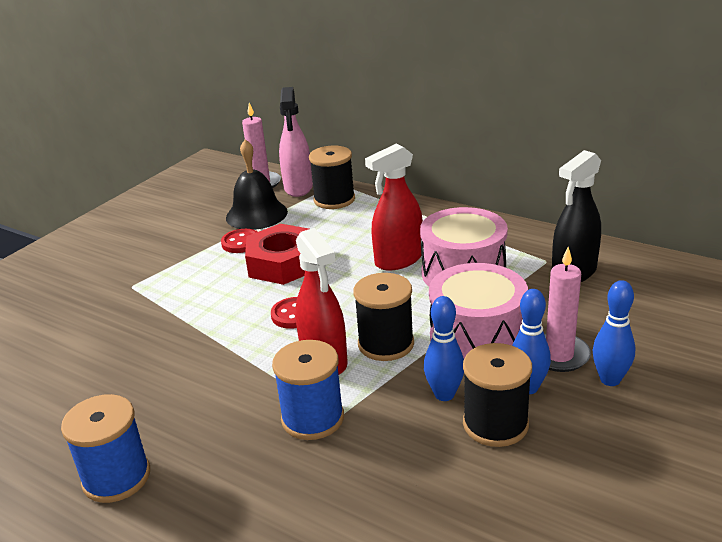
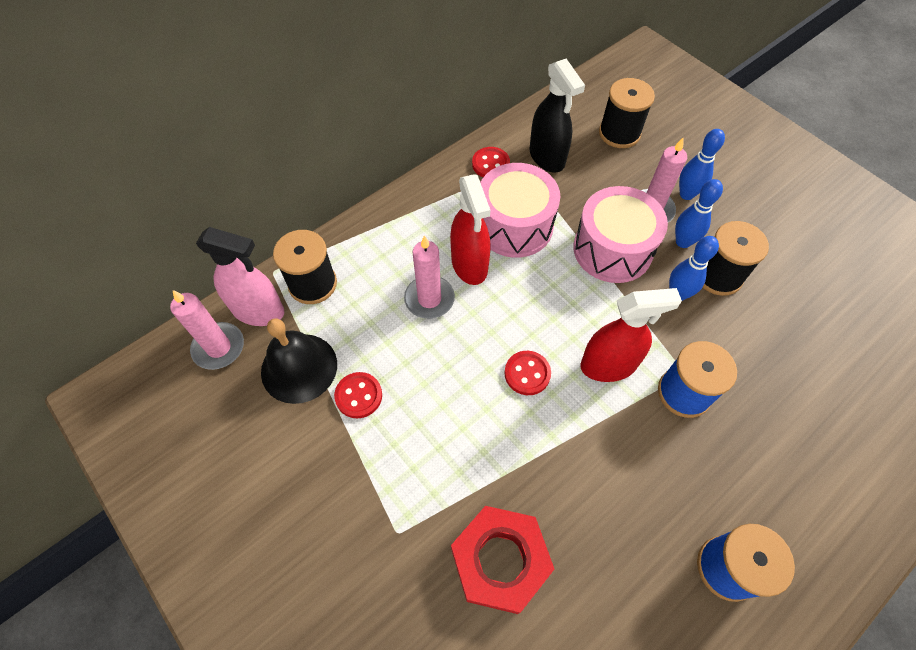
camera: 75 degrees left, 30 degrees up
(283, 263) = (426, 363): red nut -> red nut (500, 561)
(348, 250) = (429, 299): none -> pink candle
(386, 344) = (599, 313): black spool -> black spool (619, 133)
(532, 244) = (490, 164): none -> red button

